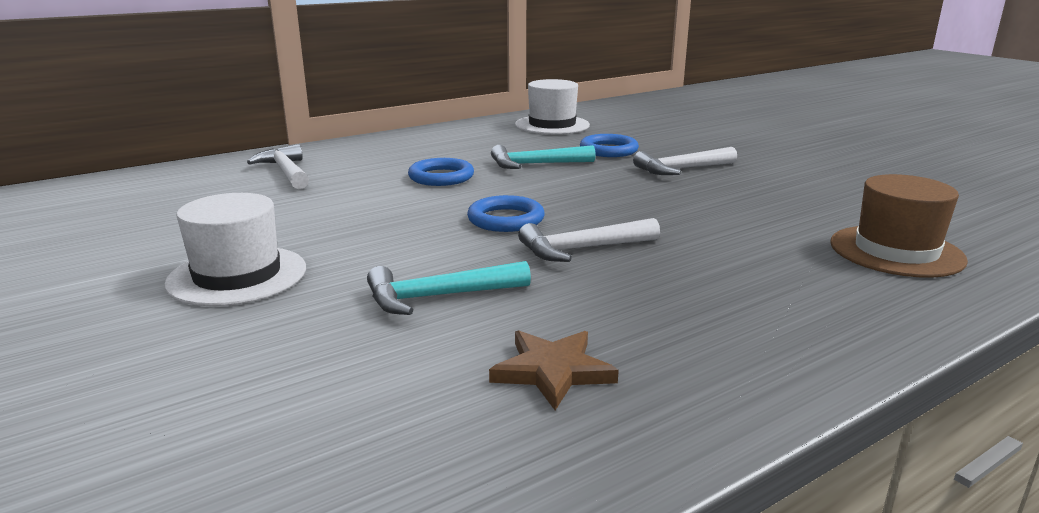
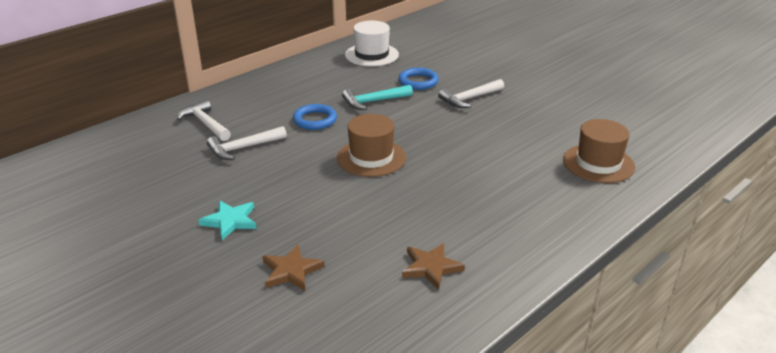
camera: 10 degrees left, 10 degrees up
(237, 275) = (230, 221): white hat -> turquoise star
(289, 351) = (291, 271): none -> brown star
(439, 296) = (355, 224): turquoise hammer -> none
(506, 219) = (371, 157): blue ring -> brown hat
(582, 249) = (424, 179): white hammer -> white hammer (243, 148)

